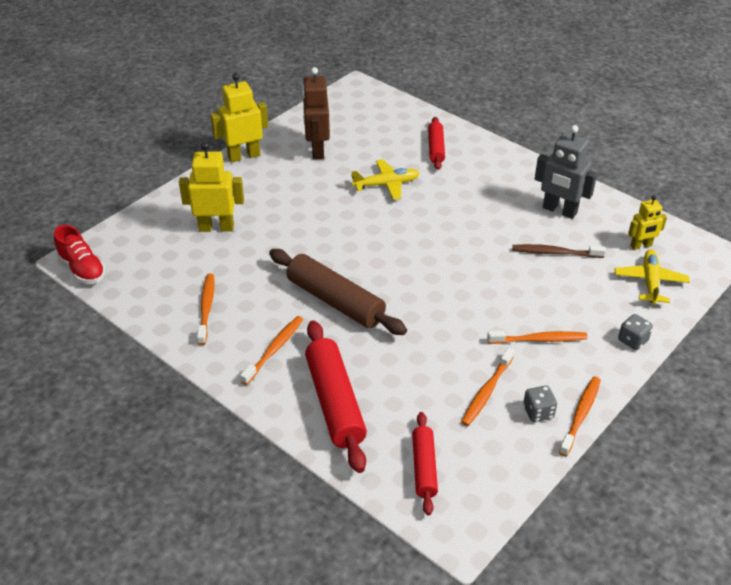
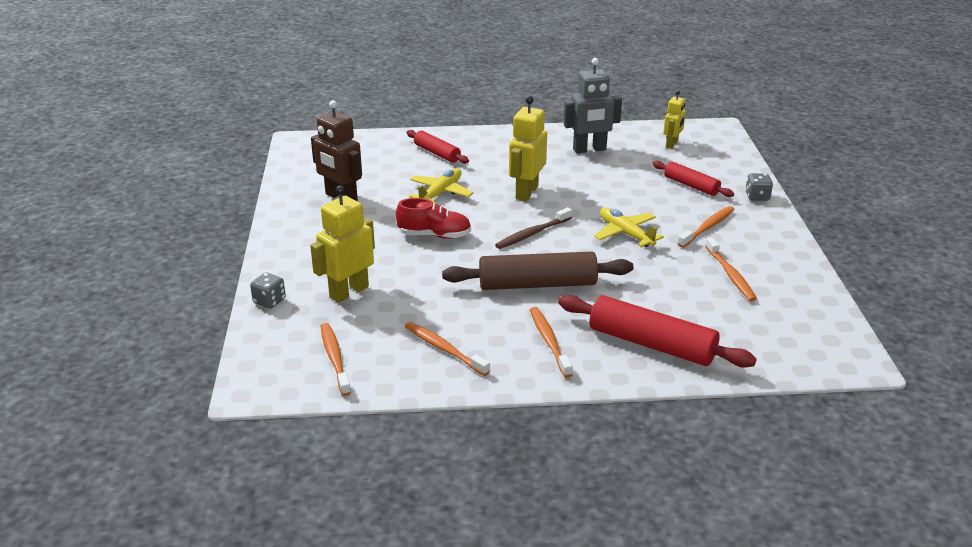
camera: 45 degrees left, 10 degrees down
(82, 269) = (272, 391): red shoe -> red shoe (434, 235)
(244, 156) = (280, 232): yellow robot -> yellow robot (526, 192)
(424, 467) = (773, 341): red rolling pin -> red rolling pin (691, 185)
(538, 412) = (777, 266): grey dice -> grey dice (269, 301)
(555, 253) = (630, 174): brown toothbrush -> brown toothbrush (533, 233)
(580, 415) = (801, 253): orange toothbrush -> orange toothbrush (335, 359)
(650, 282) = (711, 161): yellow plane -> yellow plane (625, 233)

